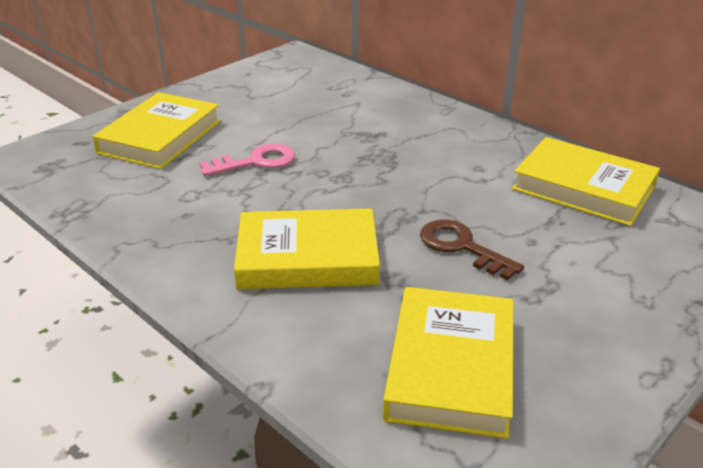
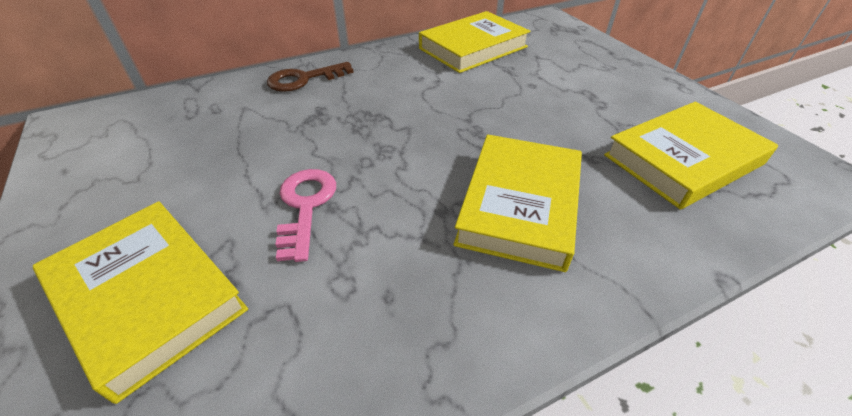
camera: 70 degrees left, 10 degrees up
(450, 367) = (683, 160): yellow book -> yellow book turned 60 degrees counterclockwise
(462, 247) = (530, 115): brown key -> brown key (304, 79)

